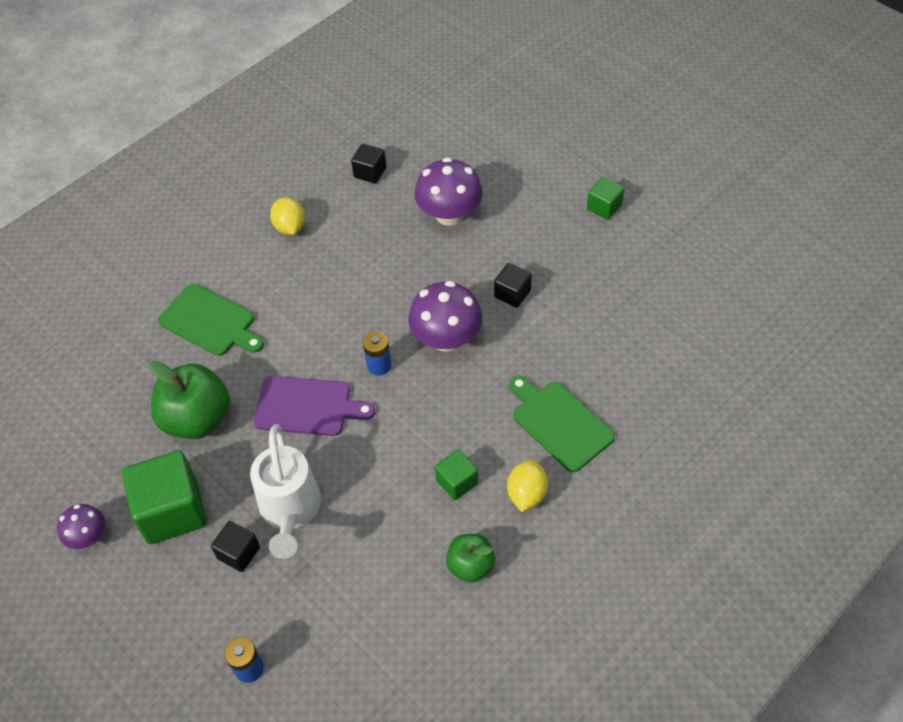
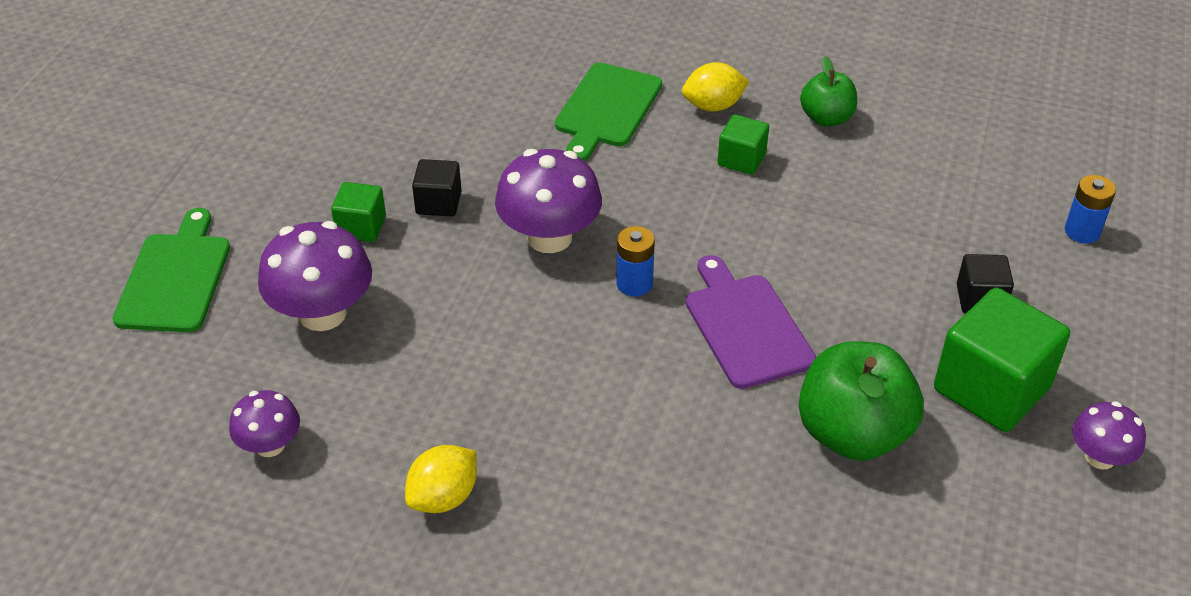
camera: 120 degrees left, 10 degrees down
(210, 322) = (690, 507): green cutting board -> green cutting board (175, 278)
(290, 511) = (893, 278): white watering can -> none
(370, 172) = (270, 445): black cube -> purple mushroom
(604, 207) = (237, 167): green cube -> green cube (361, 227)

